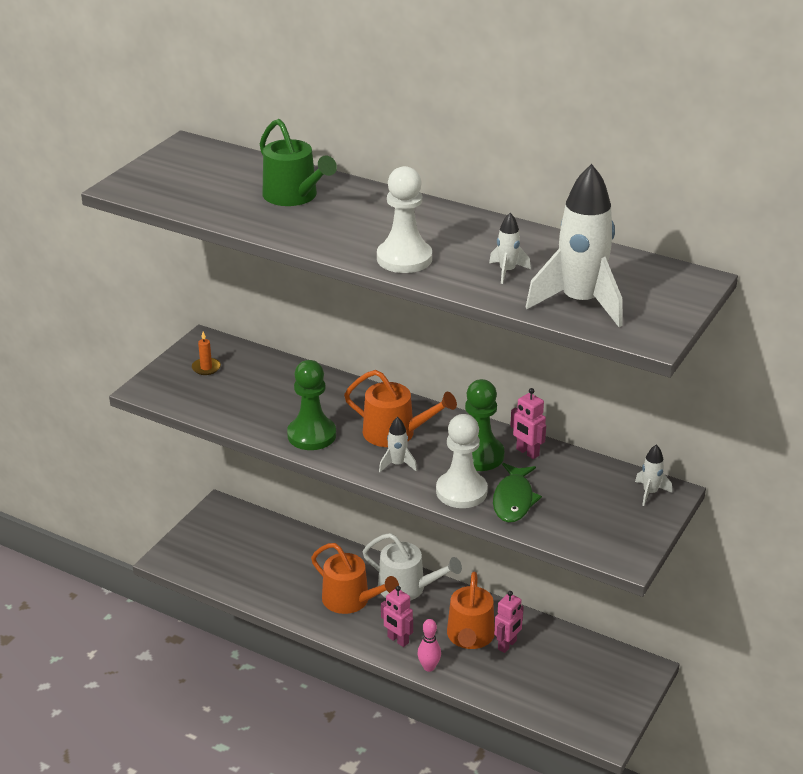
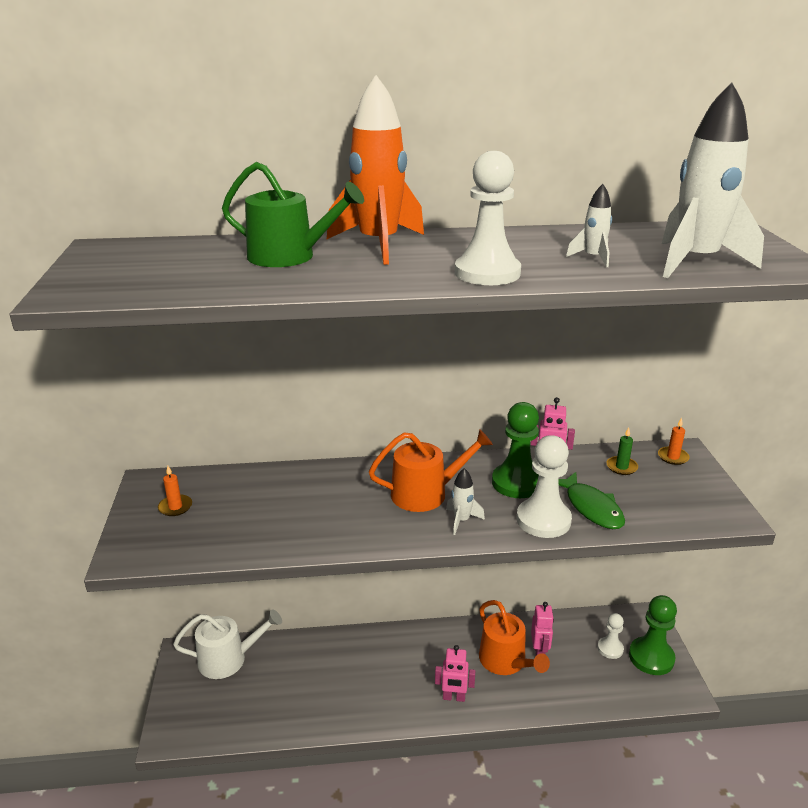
camera: 35 degrees left, 5 degrees down
(311, 435) = (352, 528): green pawn -> green pawn (651, 657)
(350, 600) = (381, 681): orange watering can -> none
(371, 204) = (378, 245): none -> orange rocket
(407, 588) = (416, 644): white watering can -> white watering can (228, 659)
(429, 667) = (502, 708): pink bowling pin -> none
(577, 674) = (610, 648): none -> white pawn
(589, 481) = (621, 467): none -> green candle
(650, 493) = (673, 457): white rocket -> orange candle

